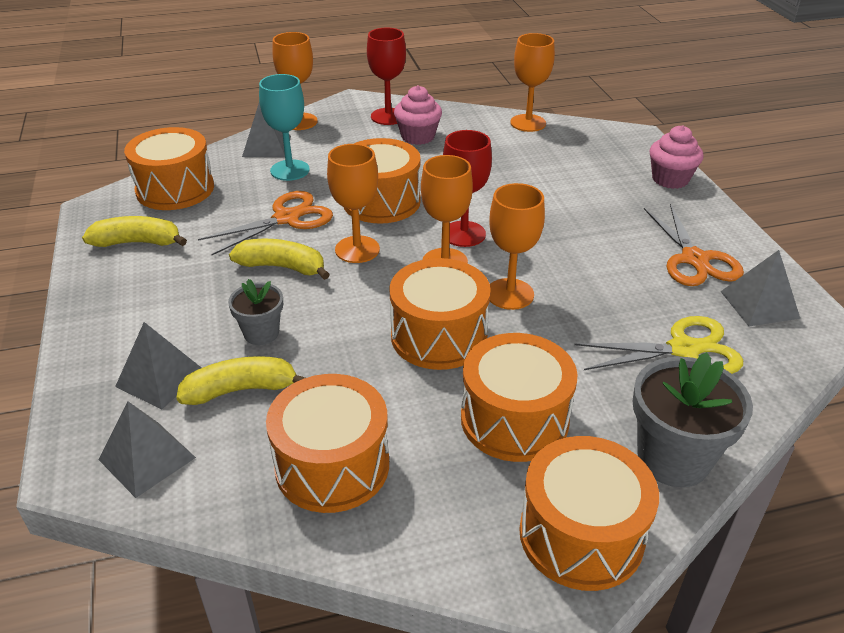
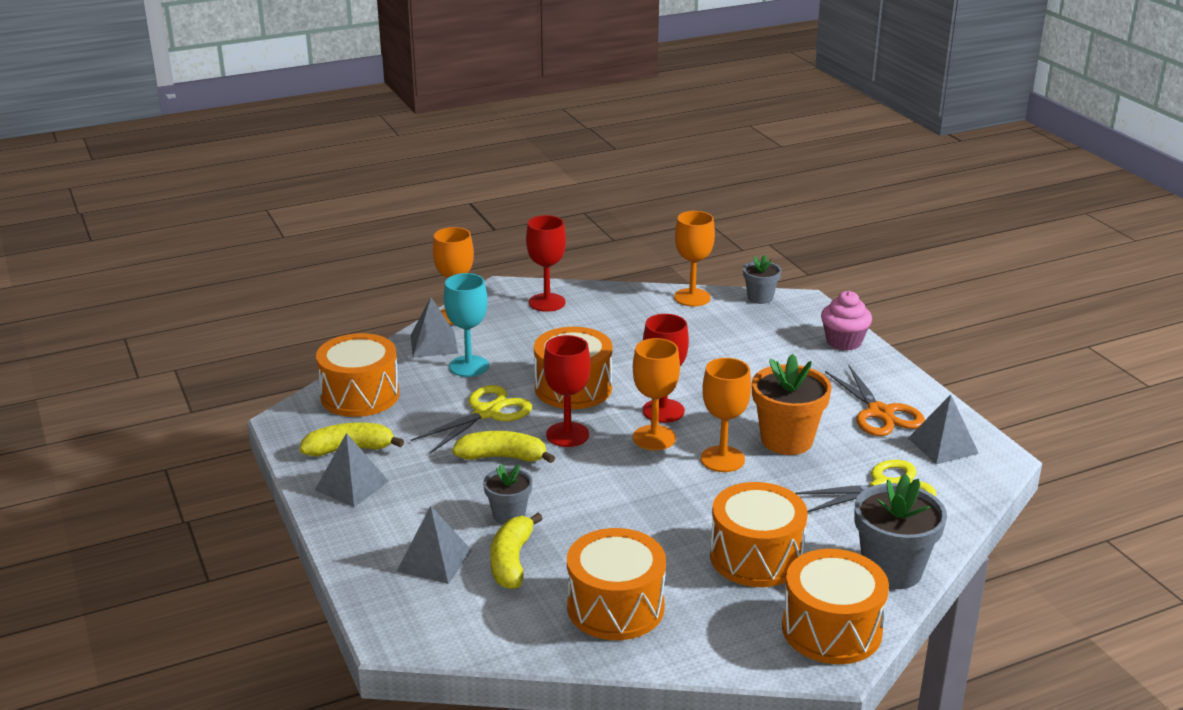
camera: 10 degrees left, 10 degrees down
(147, 458) = (455, 620): grey pyramid -> grey pyramid (352, 485)
(241, 390) = (511, 561): yellow banana -> yellow banana turned 60 degrees counterclockwise
(286, 218) = (486, 413): orange scissors -> yellow scissors
(357, 249) = (567, 434): orange goblet -> red goblet
(418, 137) = (585, 321): pink cupcake -> none
(439, 336) = (670, 500): orange drum -> none
(585, 280) = (786, 440): none -> orange flower pot
(595, 129) = (760, 298): none -> grey flower pot

